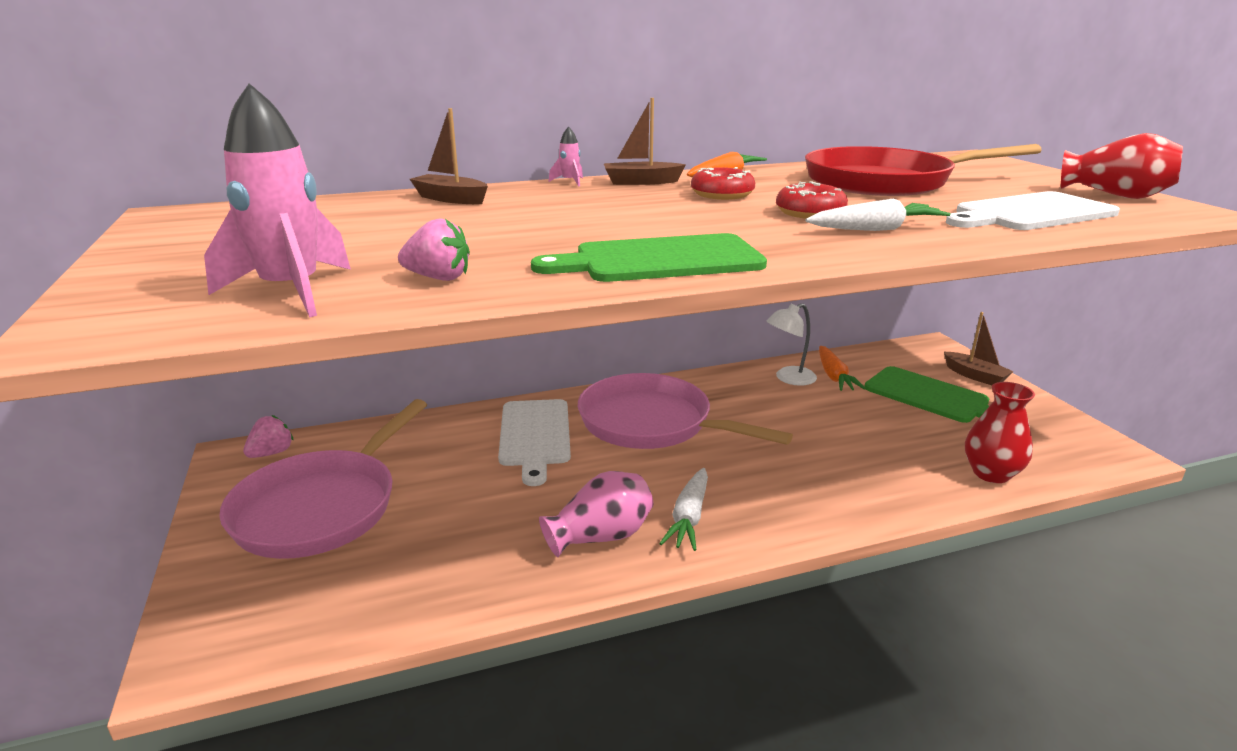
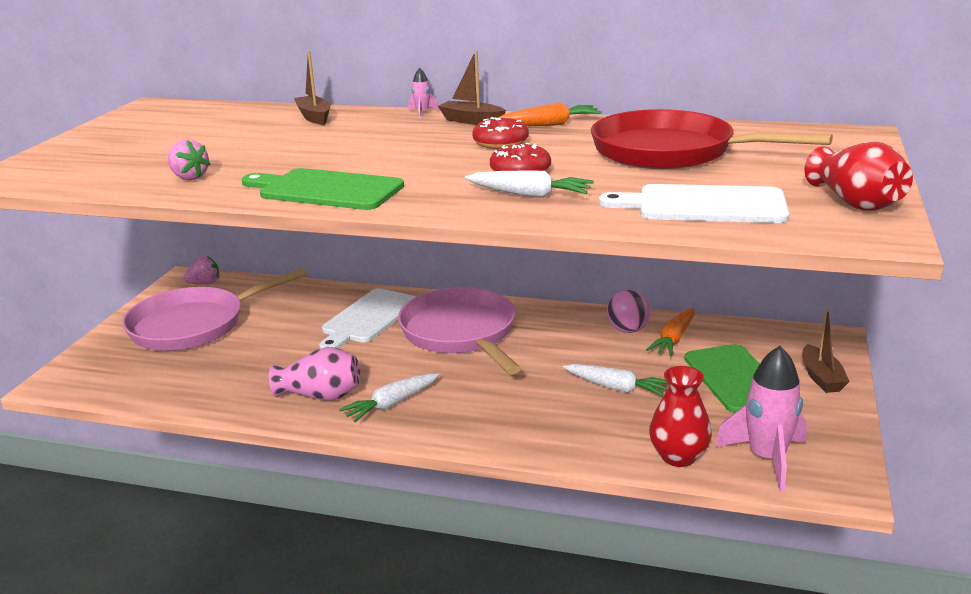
camera: 35 degrees right, 0 degrees up
(291, 292) = (112, 171): pink rocket -> pink rocket (767, 459)
(789, 378) = (628, 330): white lamp -> pink ball
(857, 430) = (617, 388): none -> white carrot

